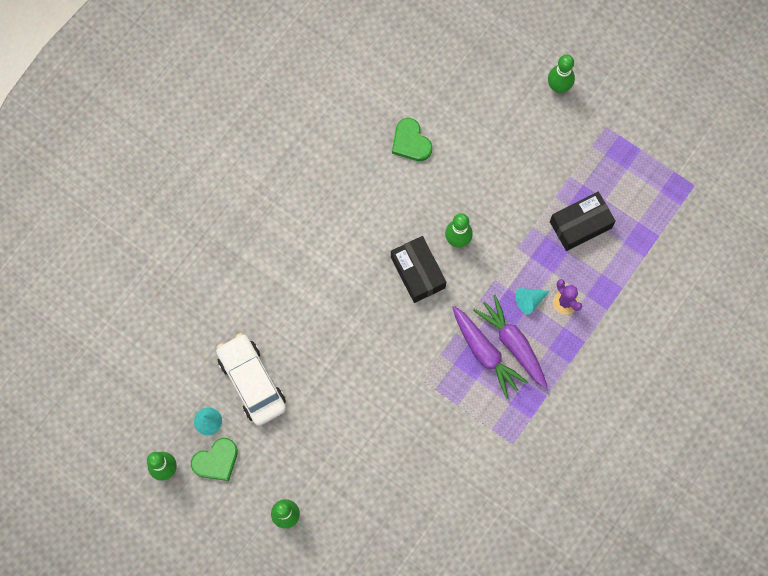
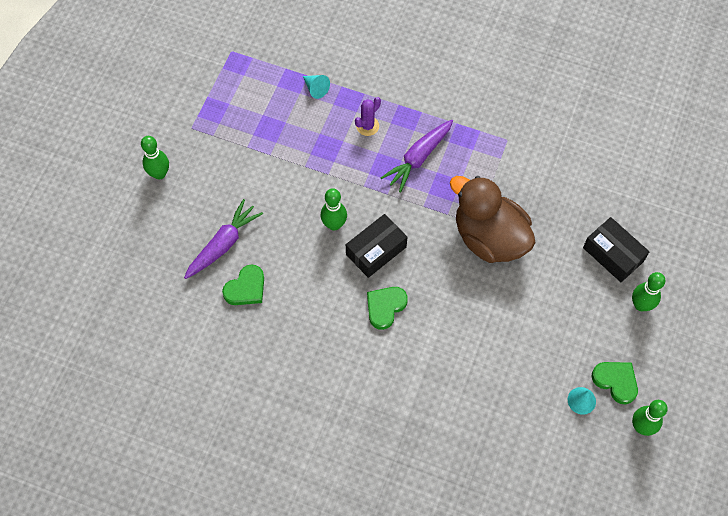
camera: 105 degrees left, 10 degrees down
(252, 382) = (529, 370): white car -> none
(355, 265) = (385, 307): none -> green heart
(402, 388) = (489, 238): none -> brown duck
(485, 353) = (434, 178): purple carrot -> purple carrot (223, 244)
(529, 301) = (375, 154): turquoise cone -> turquoise cone (316, 89)
(580, 225) = (292, 129): black box -> black box (613, 254)

